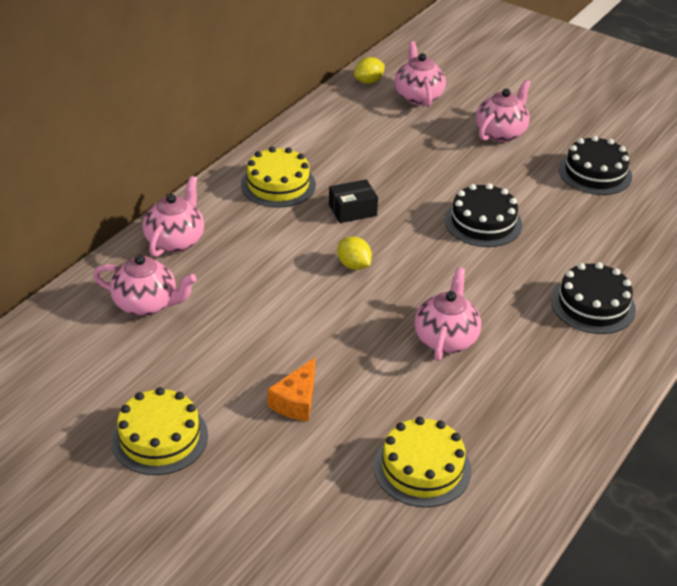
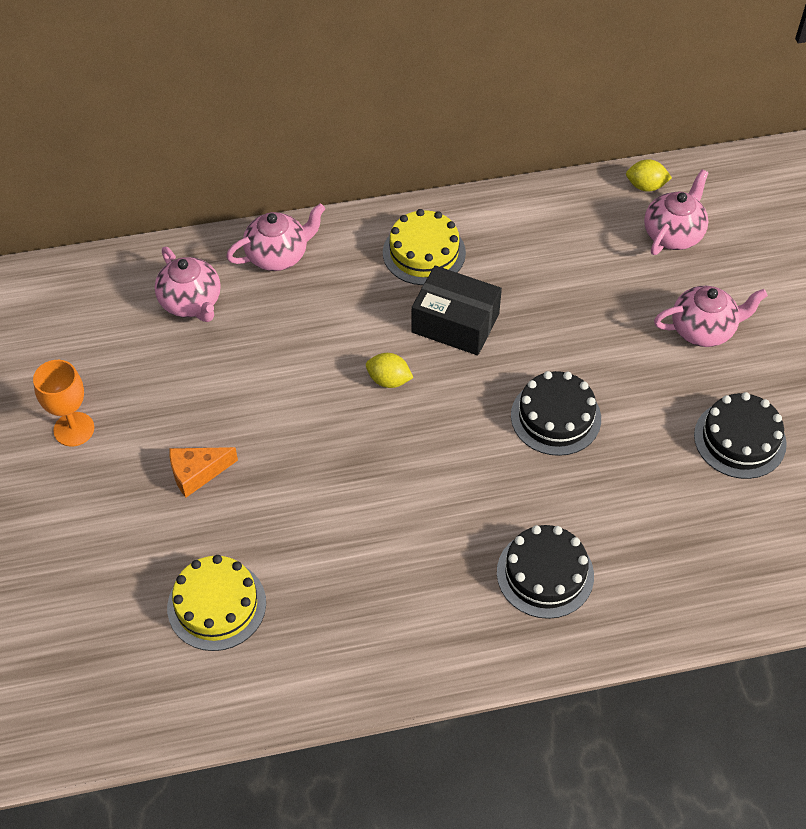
camera: 45 degrees right, 15 degrees up
(159, 437) = (74, 429): yellow cake -> orange goblet
(352, 210) = (455, 323): black box -> black box, size x1.60
(354, 265) = (389, 380): yellow lemon -> yellow lemon turned 75 degrees counterclockwise
(446, 339) = (376, 508): pink teapot -> none

